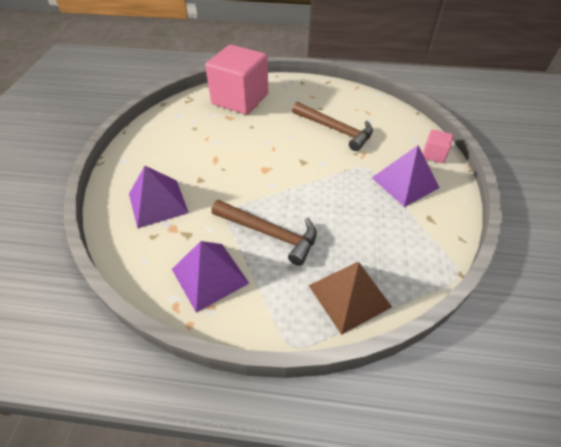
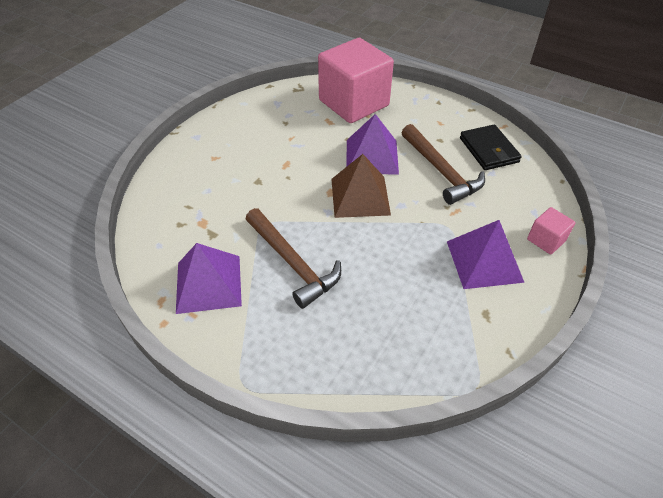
camera: 25 degrees right, 0 degrees up
(158, 203) = (203, 192): purple pyramid -> purple pyramid (372, 156)
(349, 295) = (334, 360): brown pyramid -> brown pyramid (360, 196)
(358, 106) = (488, 150): none -> black wallet

